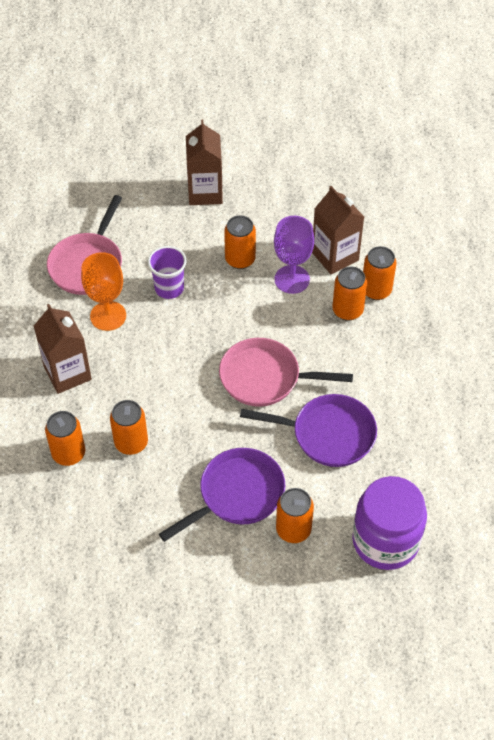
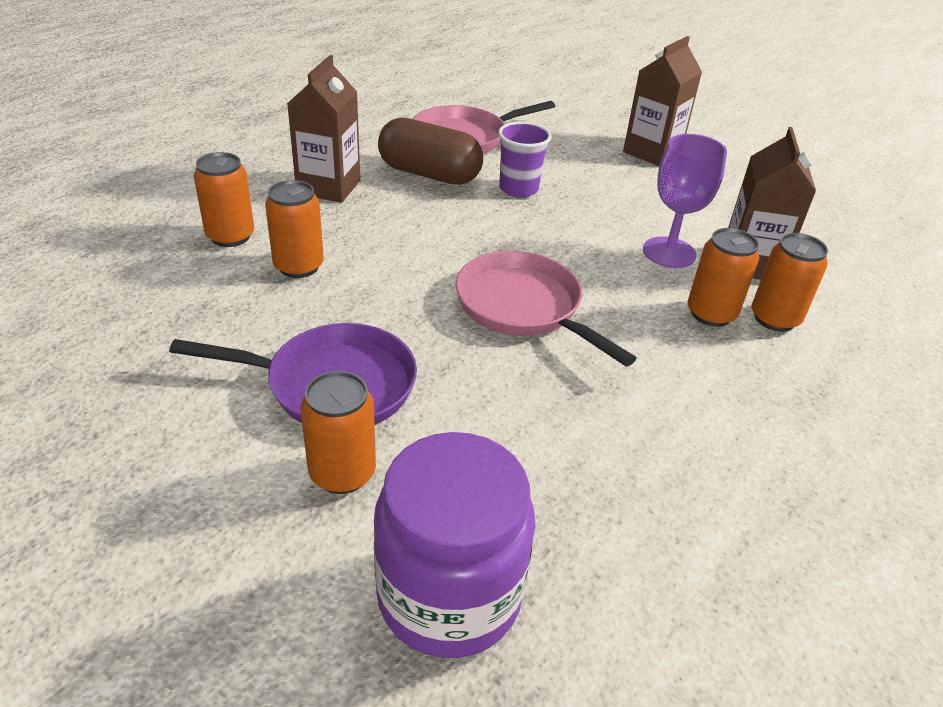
camera: 40 degrees right, 15 degrees down
(108, 316) = (429, 174): orange goblet -> brown capsule
(240, 259) = (626, 209): orange can -> none
(328, 434) = (530, 408): purple pan -> none

